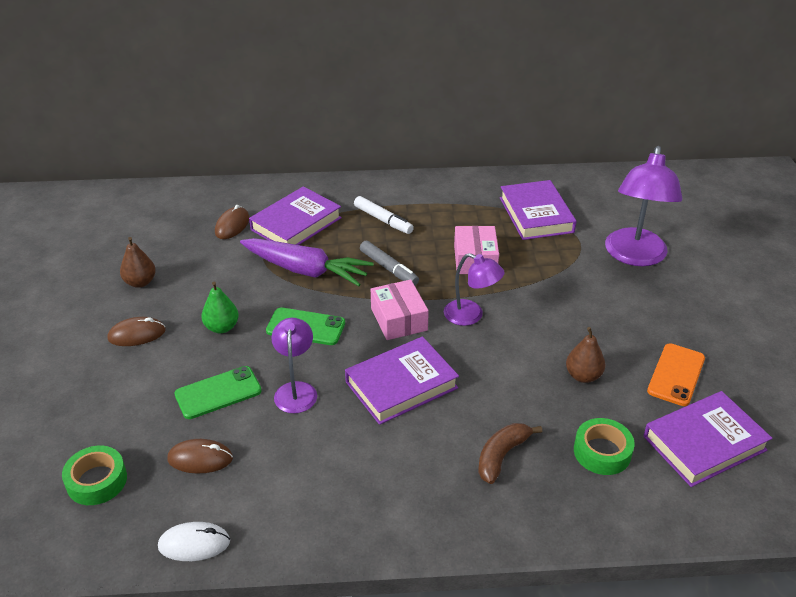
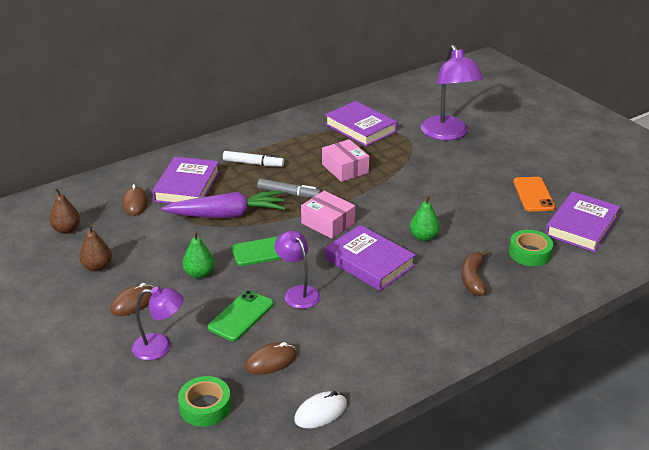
camera: 30 degrees left, 5 degrees down
(401, 385) = (369, 262): purple book -> purple book turned 75 degrees counterclockwise
(471, 316) = (375, 204): purple lamp -> purple lamp (160, 347)
(490, 378) = (423, 237): none -> green pear
(583, 376) = (480, 215): brown pear -> brown pear (67, 229)

